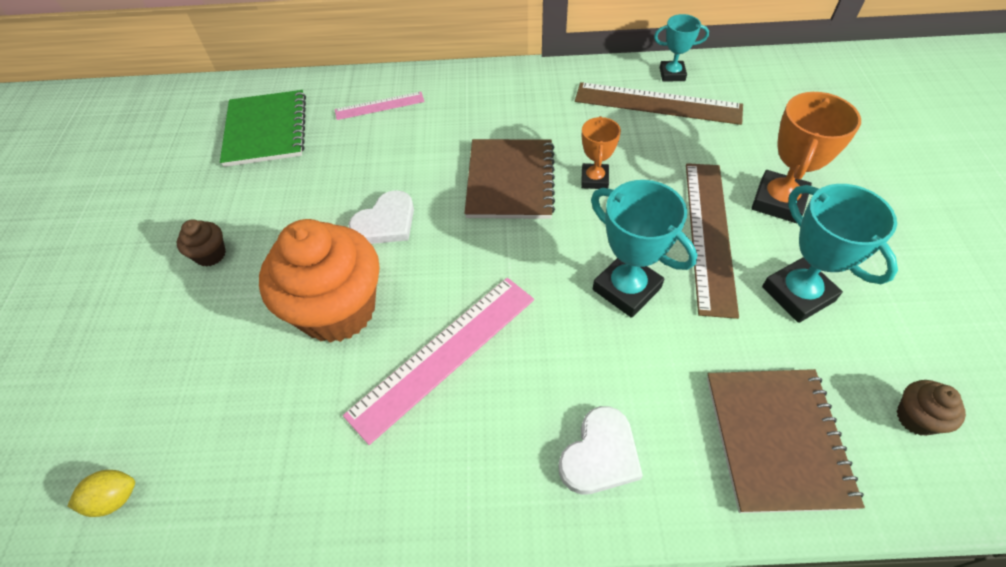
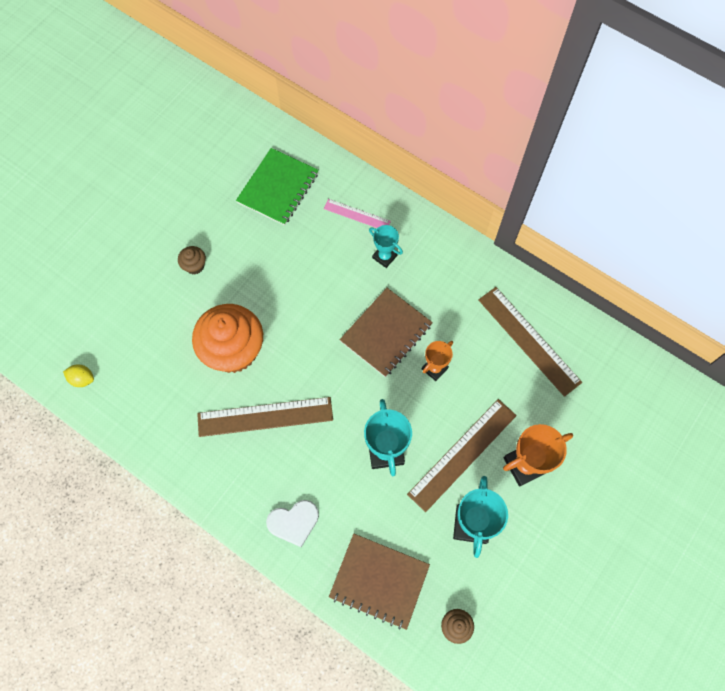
camera: 35 degrees right, 15 degrees up
(386, 222) = (296, 311): white heart -> none
(443, 354) = (265, 416): pink ruler -> brown ruler
(672, 74) = (563, 323): turquoise trophy -> turquoise trophy (384, 257)
(777, 439) = (379, 581): brown notebook -> brown notebook turned 75 degrees clockwise

